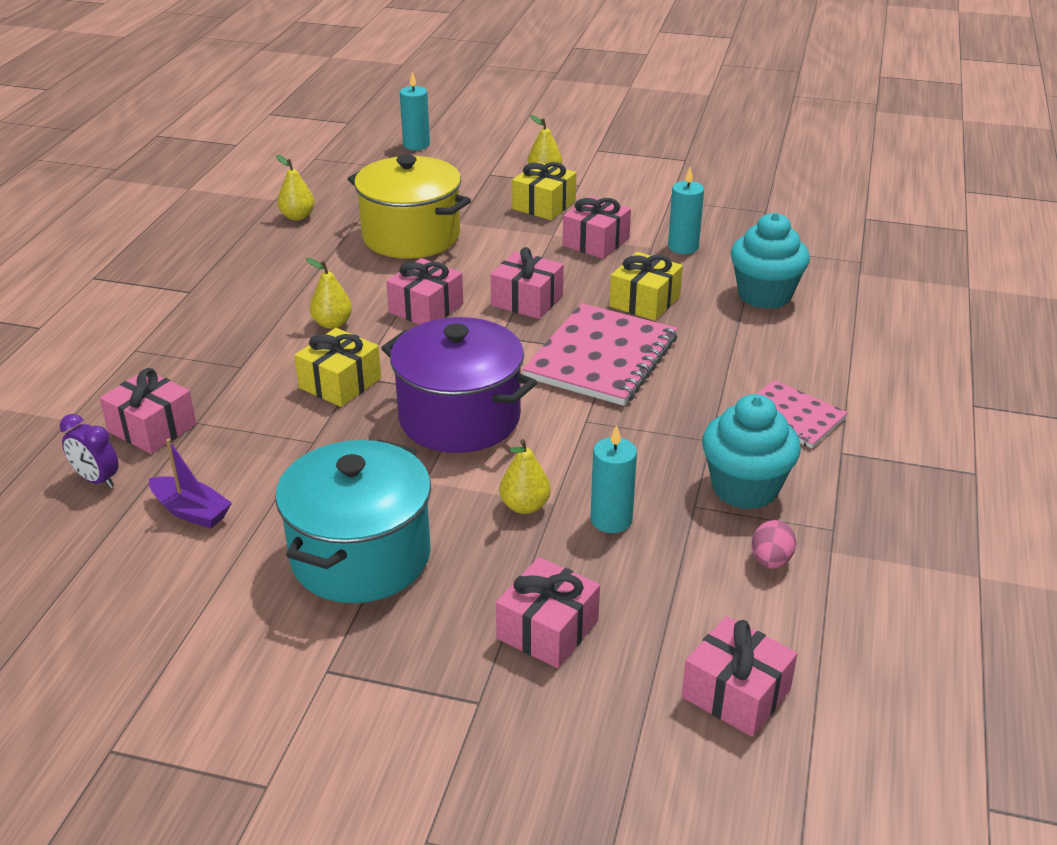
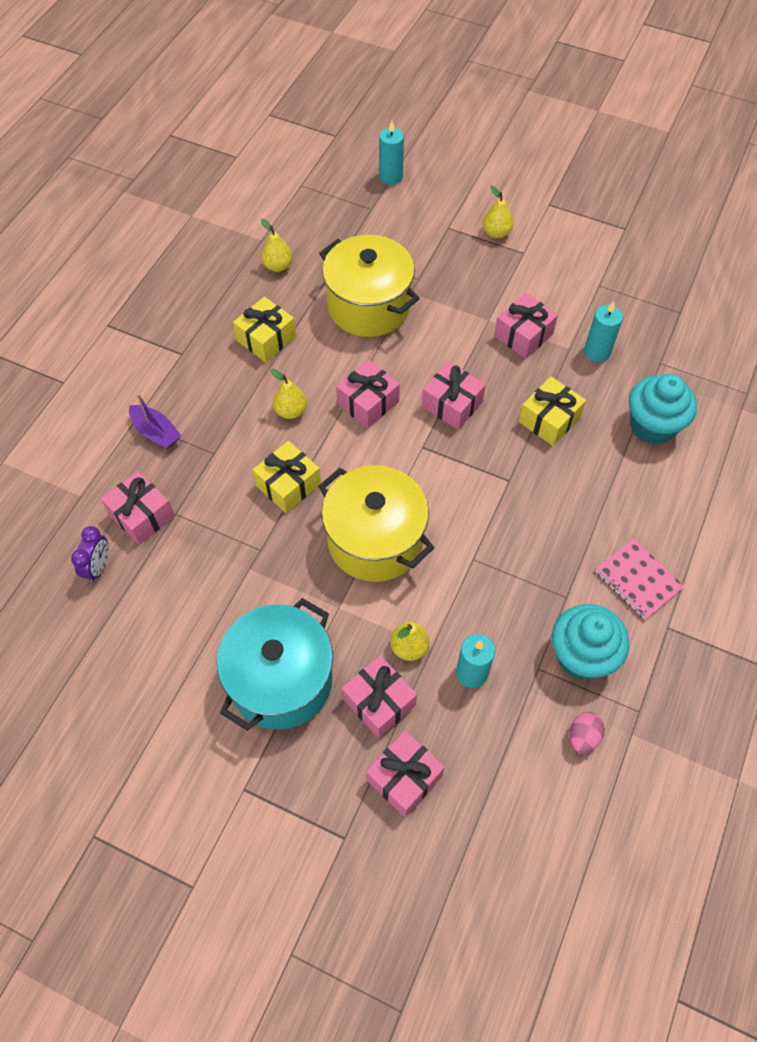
camera: 10 degrees right, 25 degrees up
(97, 480) = (98, 567): purple clock -> purple clock turned 120 degrees counterclockwise
(191, 511) = (163, 612): purple boat -> purple boat (156, 432)
(459, 418) = (375, 540): purple pot -> yellow pot
(544, 205) = (488, 278): yellow gift -> yellow gift (266, 339)
(601, 358) = (500, 485): pink notebook -> none
(736, 693) = (526, 863): pink gift -> pink gift (379, 702)

